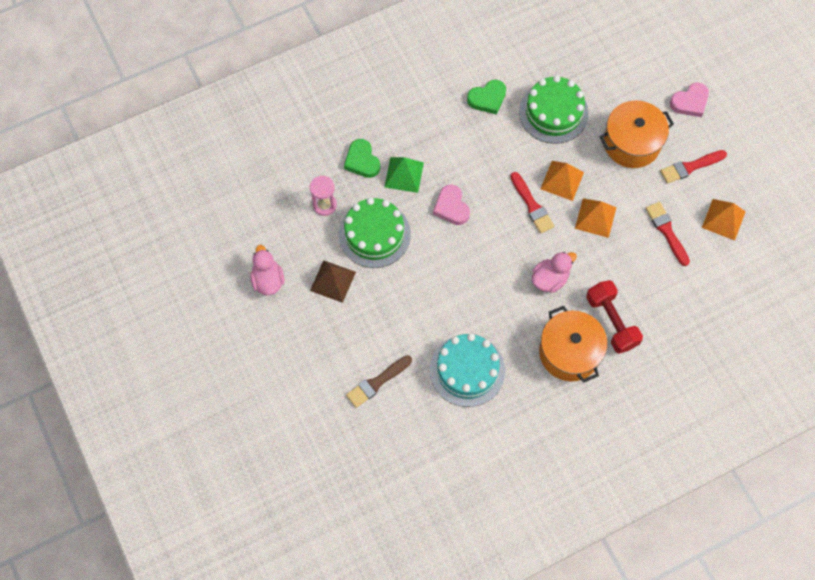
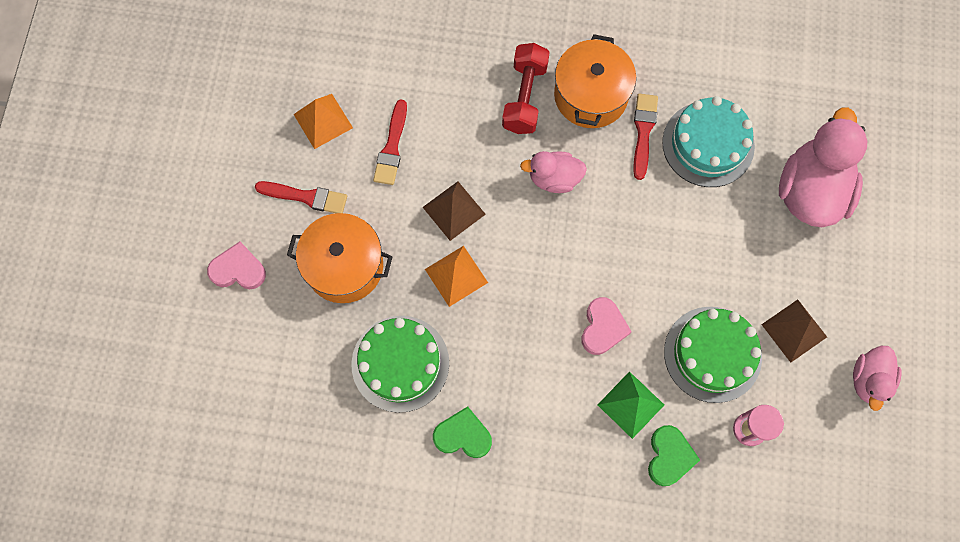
camera: 145 degrees left, 5 degrees up
(377, 382) = (811, 191): brown brush -> pink duck
(532, 205) = (511, 270): red brush -> red brush (643, 132)
(595, 217) = (453, 210): orange pyramid -> brown pyramid

